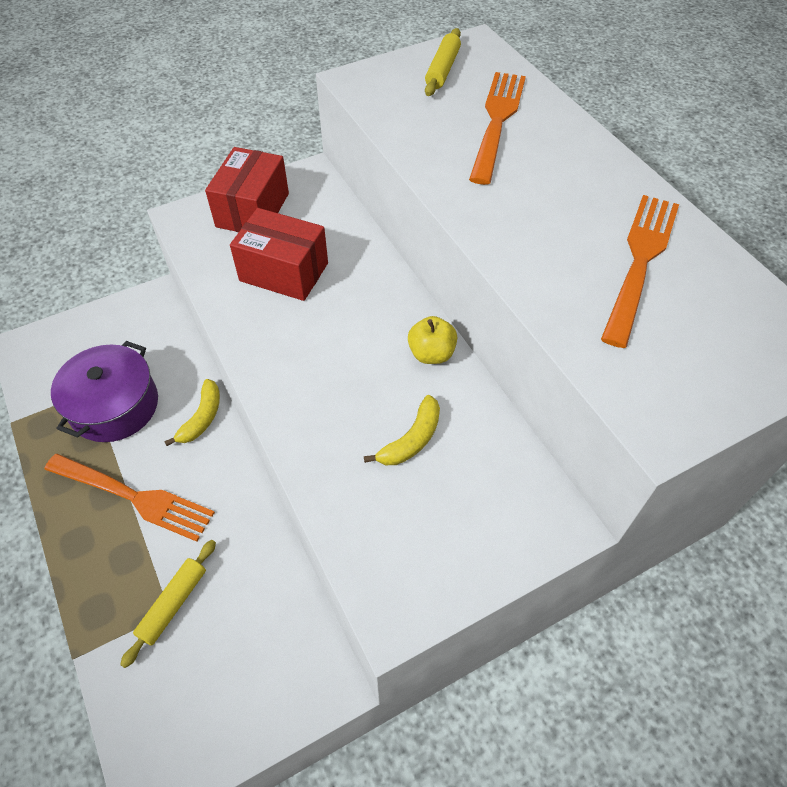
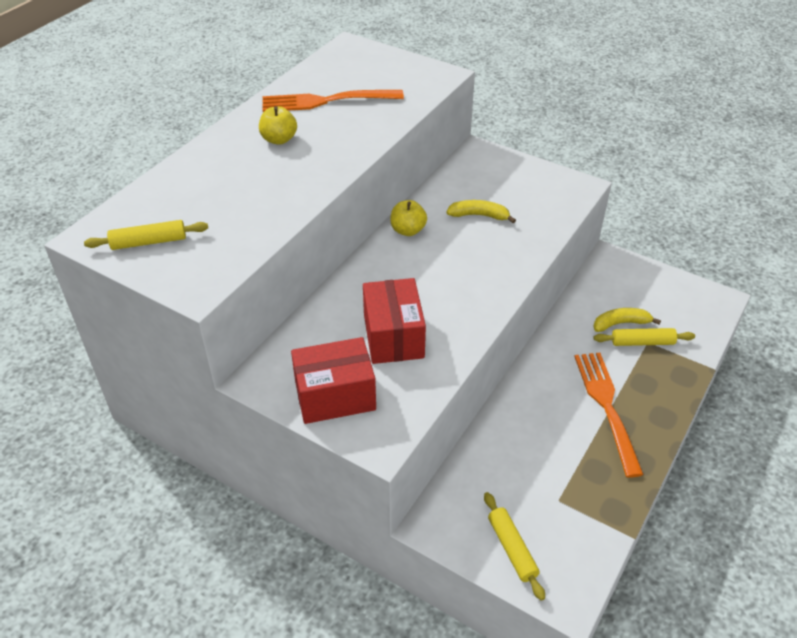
camera: 120 degrees left, 10 degrees down
(88, 335) = (512, 549): none -> yellow rolling pin
(114, 406) = (556, 472): purple pot -> none
(202, 418) = (516, 407): yellow banana -> yellow banana (620, 323)
(497, 122) = (214, 189): orange fork -> none
(567, 192) = (279, 139): none -> yellow apple

